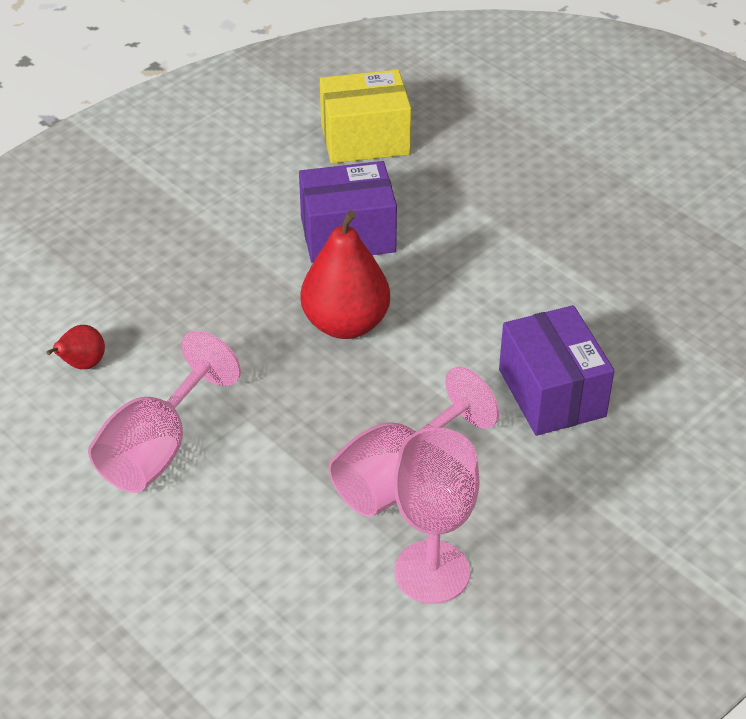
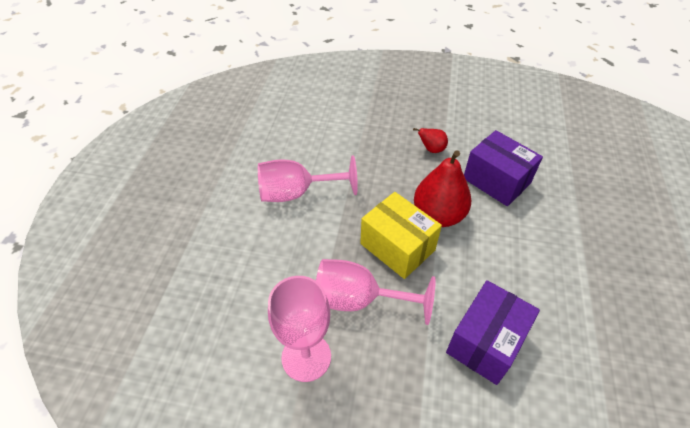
camera: 55 degrees right, 5 degrees up
(82, 364) = (322, 140): red pear -> red pear (431, 149)
(365, 139) = (566, 149): yellow box -> yellow box (397, 247)

